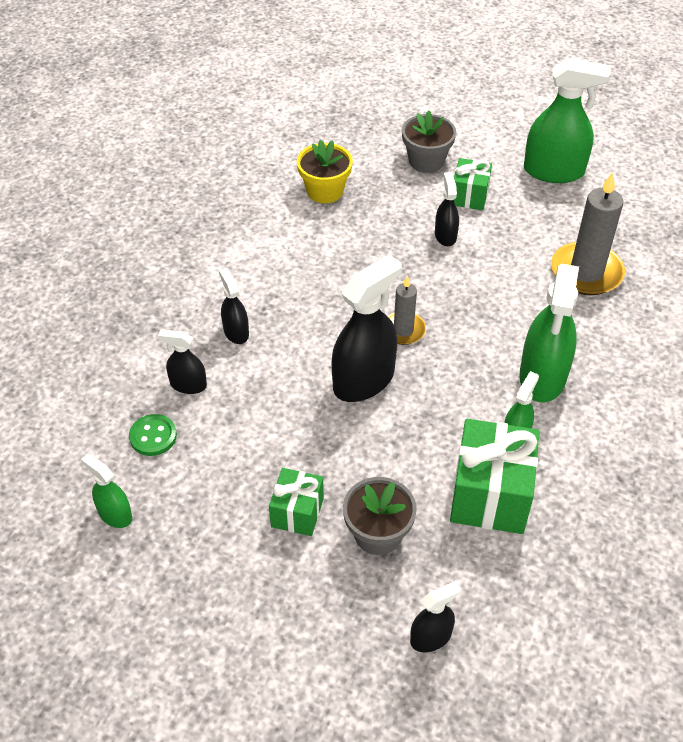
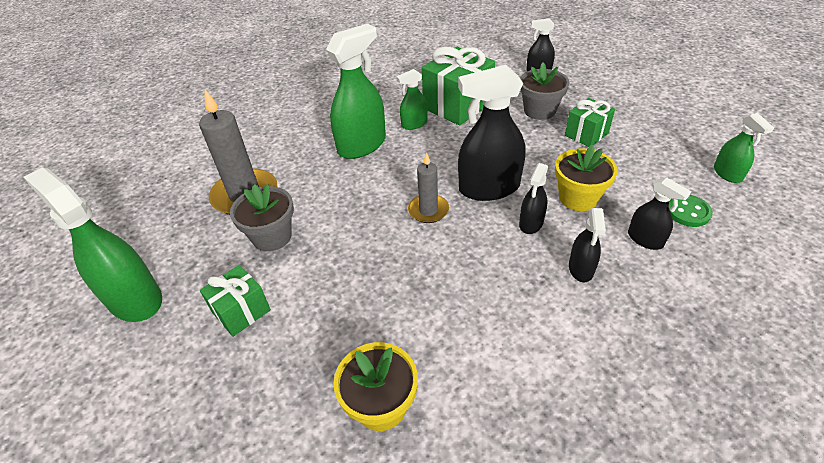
camera: 145 degrees left, 5 degrees down
(268, 407) = (578, 198): none -> yellow flower pot
(426, 161) = (228, 387): grey flower pot -> grey flower pot (272, 236)
(445, 235) = (311, 277): black spray bottle -> black spray bottle (531, 223)

